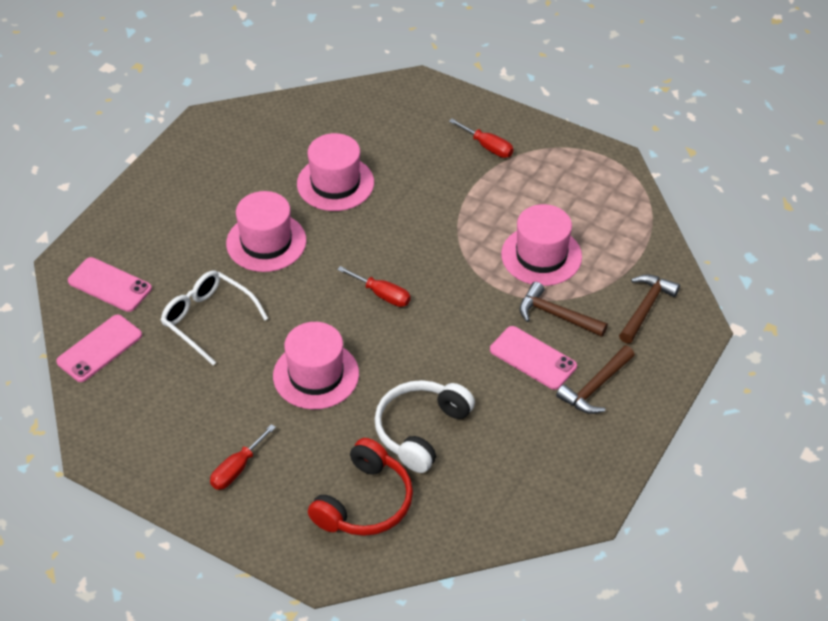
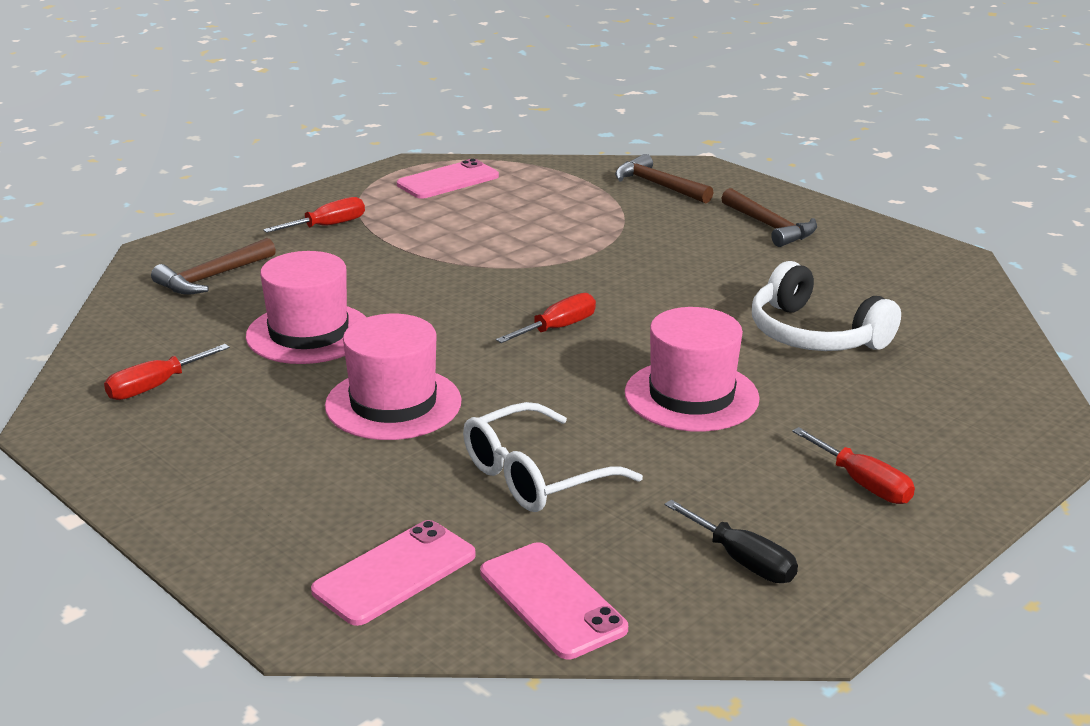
camera: 75 degrees left, 20 degrees down
(148, 420) = (742, 561): none -> black screwdriver
(255, 142) = (155, 386): none -> red screwdriver
(364, 502) = (935, 389): red headphones -> none
(533, 358) = (713, 252): pink phone -> pink phone (448, 180)
(541, 255) = (545, 224): pink hat -> none
(556, 315) = (649, 230): brown hammer -> brown hammer (212, 277)

